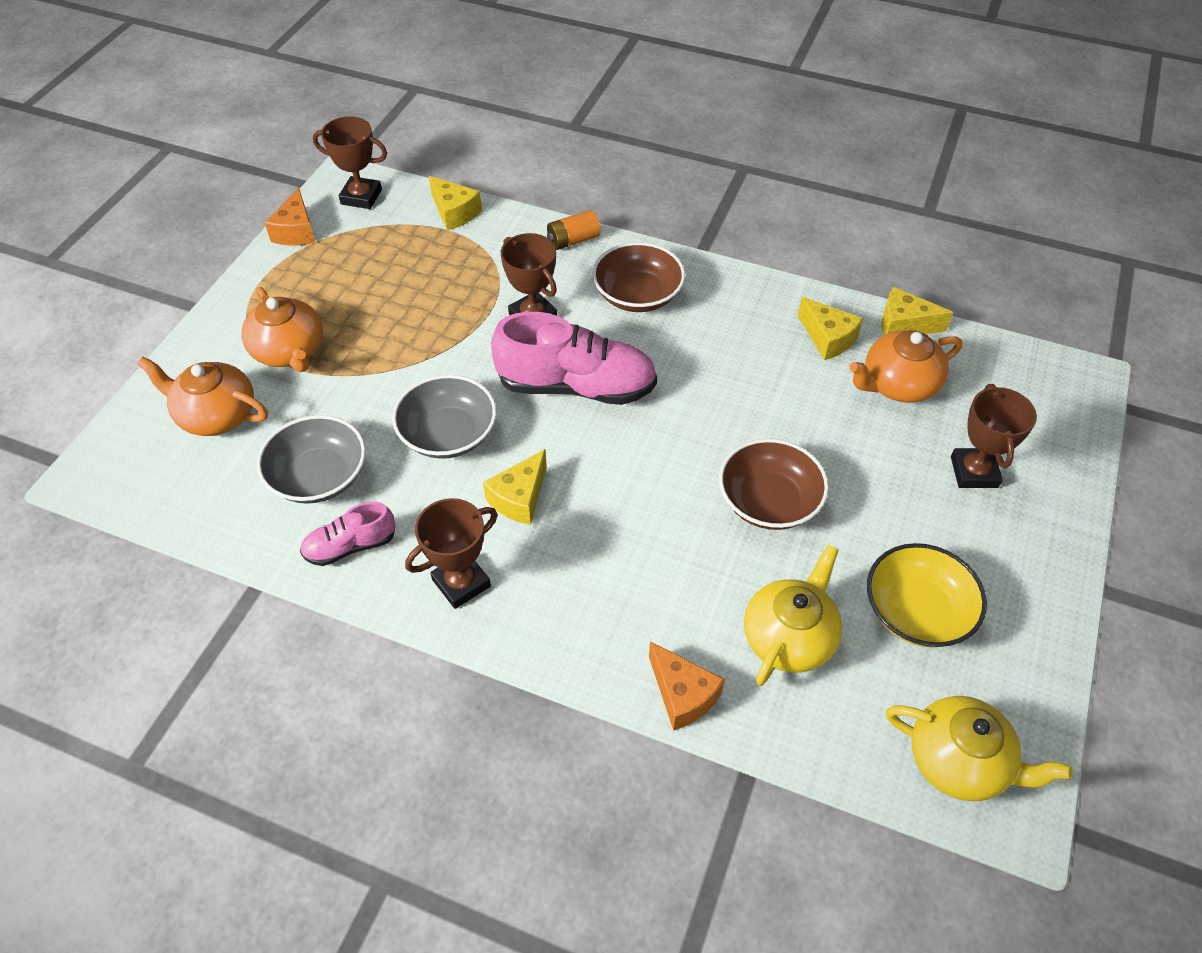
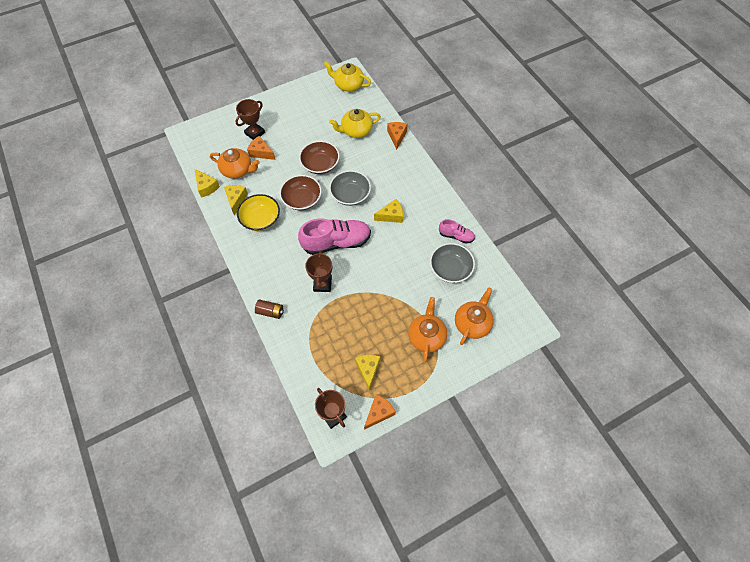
camera: 140 degrees left, 10 degrees up
(216, 415) = (472, 323): orange teapot -> orange teapot turned 120 degrees counterclockwise
(448, 434) = (395, 254): grey bowl -> grey bowl (350, 195)
(454, 212) = (301, 369): yellow cheese -> yellow cheese (368, 370)
(461, 583) = (430, 202): brown trophy -> none
(573, 240) = (270, 312): orange battery -> brown battery
(576, 386) = (336, 242): pink shoe -> pink shoe turned 120 degrees clockwise
(637, 295) = (276, 265): brown bowl -> brown bowl (302, 199)
(906, 443) = (261, 152): none -> orange cheese
(917, 611) = (317, 115): yellow bowl -> yellow bowl (260, 219)
(959, 761) = (348, 85): yellow teapot -> yellow teapot turned 45 degrees counterclockwise

